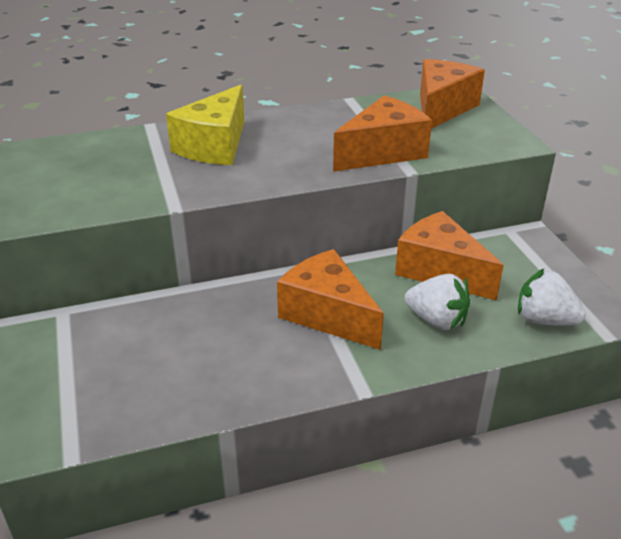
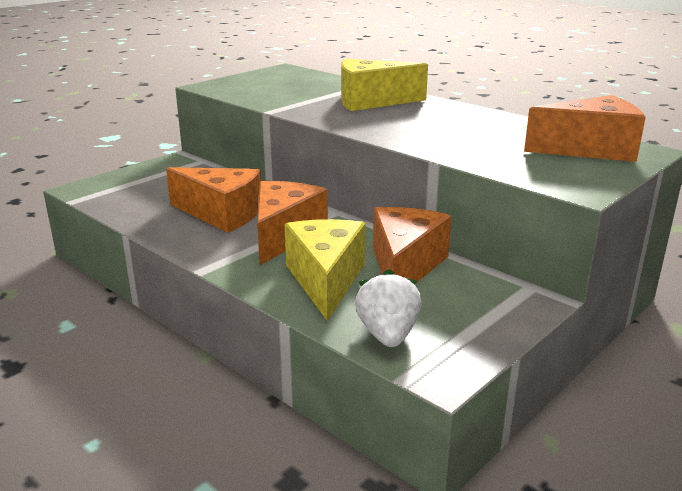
camera: 60 degrees right, 10 degrees down
(383, 152) = (454, 145): orange cheese -> orange cheese (222, 214)
(437, 320) = (326, 280): white strawberry -> yellow cheese

